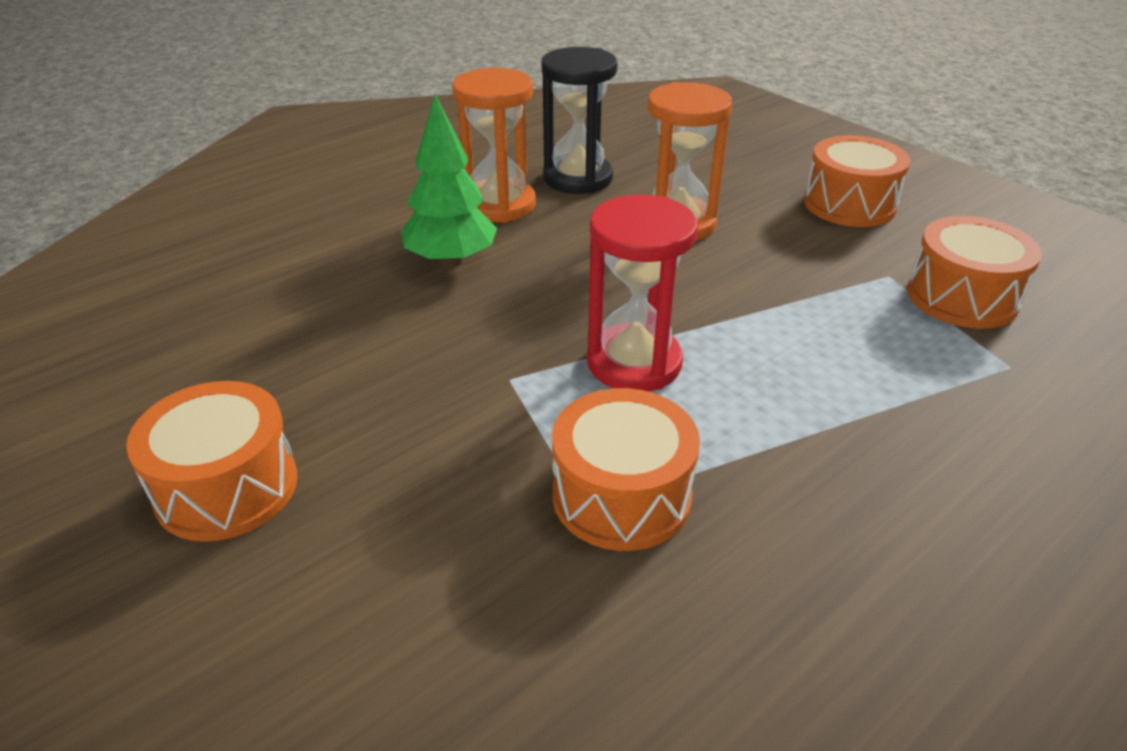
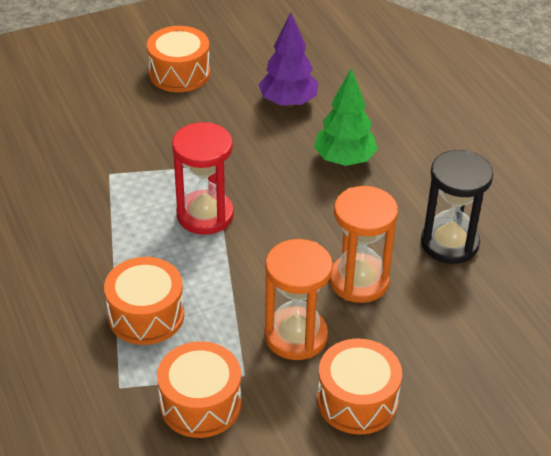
camera: 105 degrees right, 5 degrees up
(316, 331) = (288, 102): none -> purple tree
(499, 205) = (416, 193): orange hourglass -> orange hourglass (296, 336)
(621, 495) = (110, 186): orange drum -> orange drum (146, 315)

